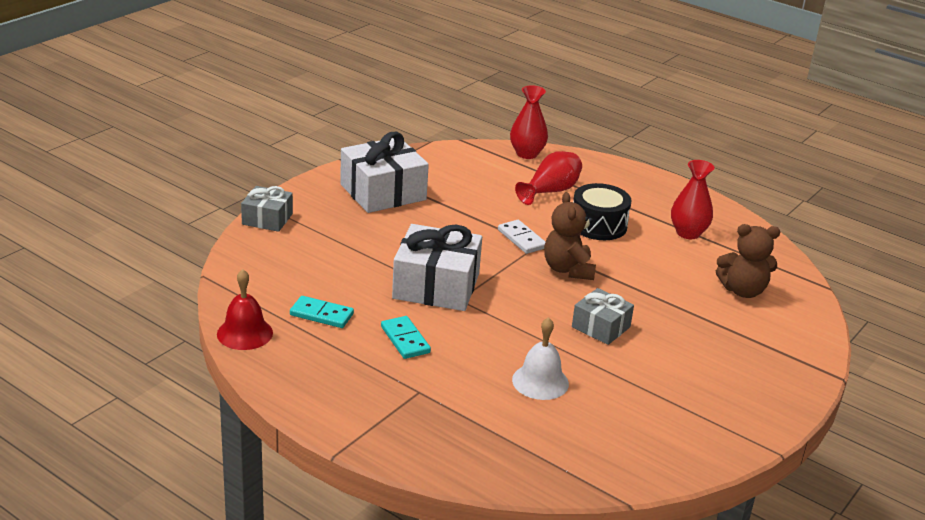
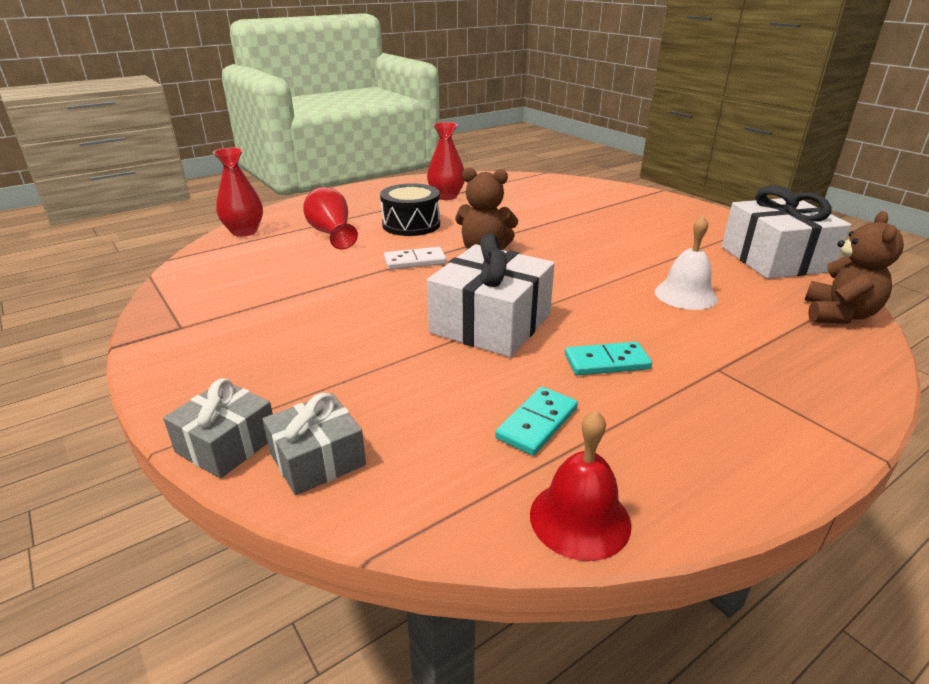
camera: 70 degrees left, 0 degrees up
(383, 192) = (242, 326): white gift -> white gift (775, 259)
(601, 327) = (589, 252): grey gift -> grey gift (317, 459)
(743, 291) = (542, 195): brown teddy bear -> brown teddy bear (838, 315)

